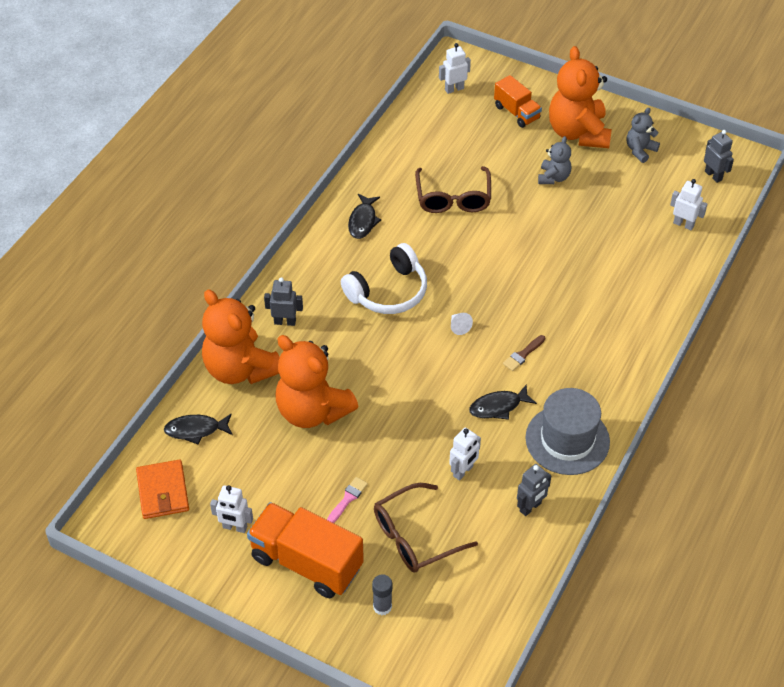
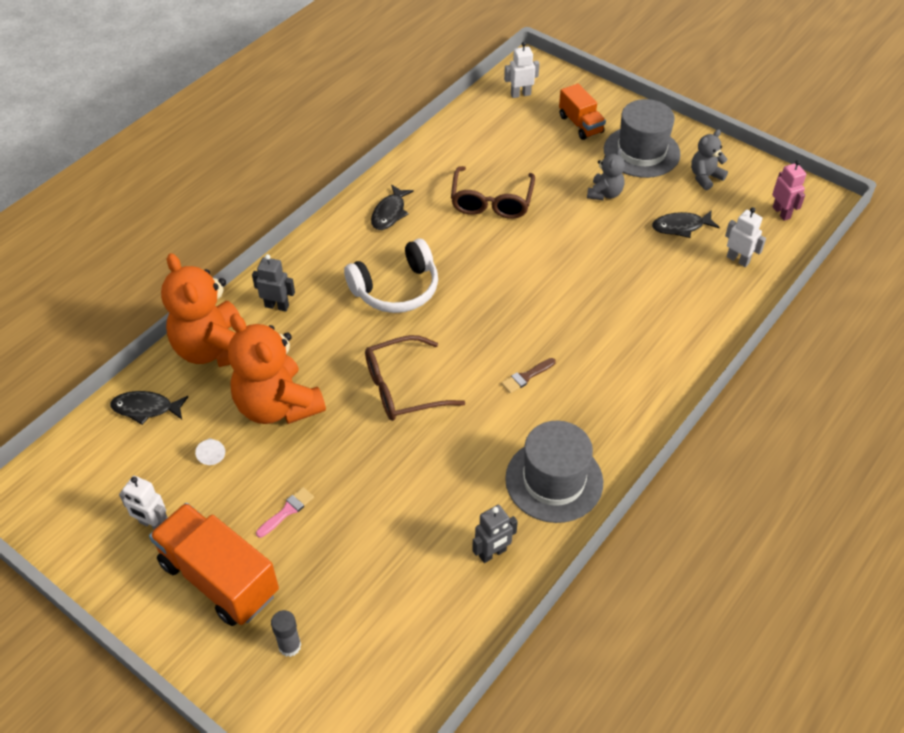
camera: 10 degrees right, 0 degrees up
(163, 491) = (88, 471): orange wallet -> none
(415, 537) = (350, 567): brown glasses -> brown glasses (403, 388)
(459, 327) = (463, 337): white cone -> white cone (212, 454)
(463, 471) = (426, 499): white robot -> none
(498, 407) = (484, 431): black fish -> black fish (681, 227)
(578, 133) = (641, 152): orange teddy bear -> grey hat
(713, 175) = (781, 213): grey robot -> pink robot

